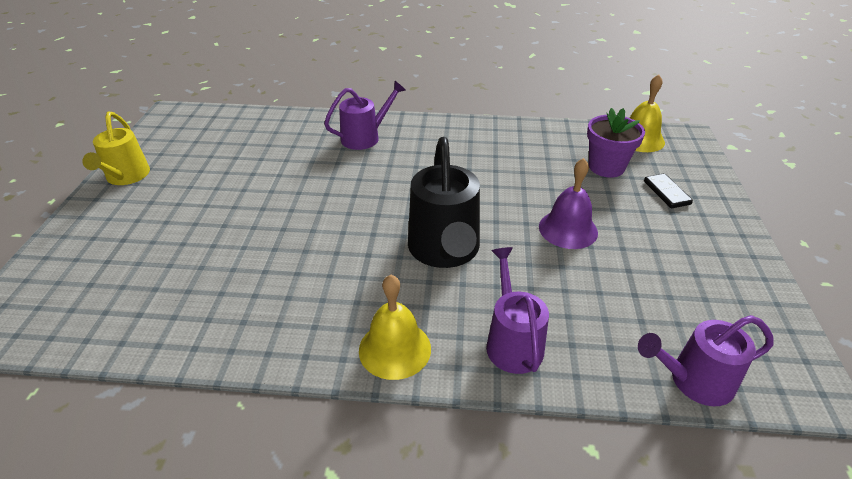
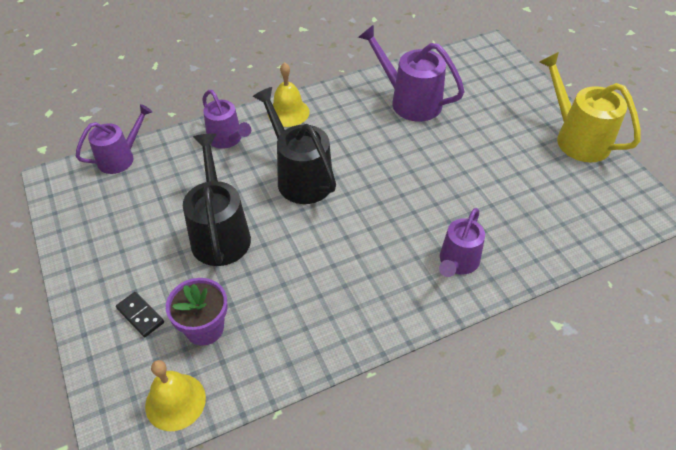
camera: 150 degrees right, 10 degrees up
(126, 177) = (576, 138): yellow watering can -> yellow watering can, size x1.52
(219, 290) = (409, 101): none -> purple watering can
(568, 229) = (220, 233): purple bell -> black watering can

